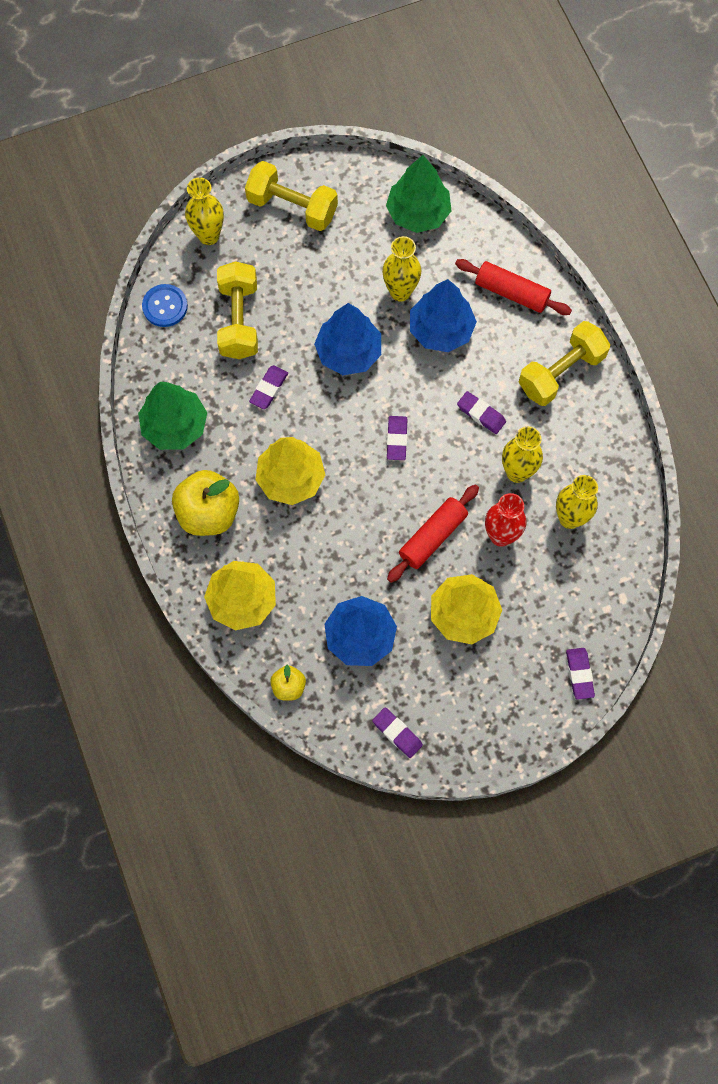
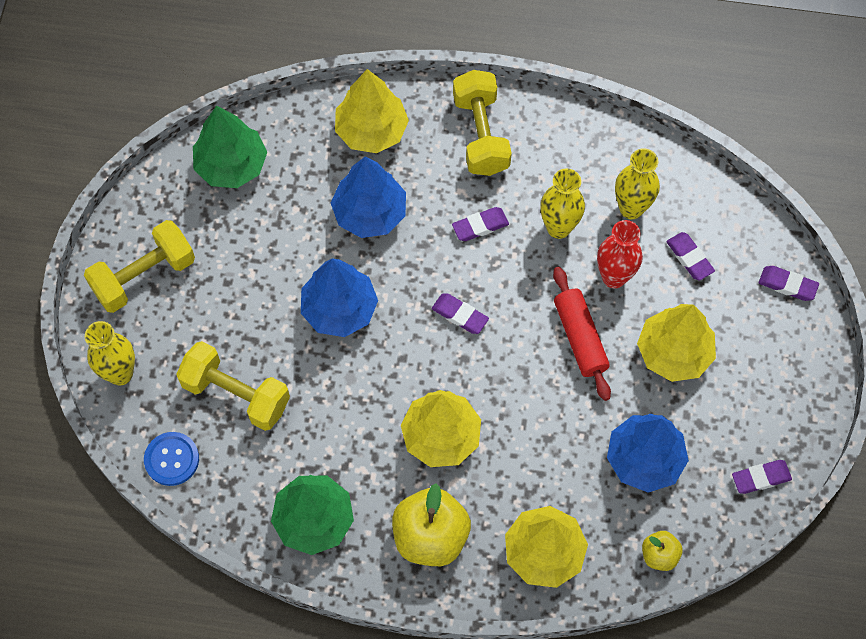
camera: 60 degrees left, 5 degrees down
(269, 389) = (331, 405): purple eraser -> purple eraser (689, 258)
(400, 292) = (305, 227): yellow vase -> none
(511, 292) = (371, 130): red rolling pin -> yellow tree

